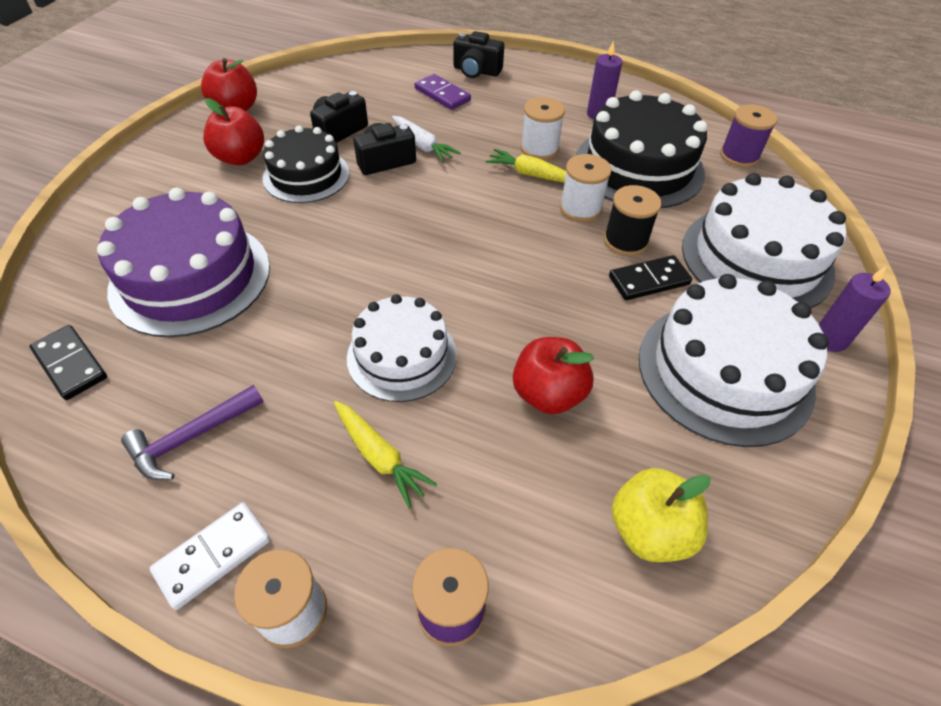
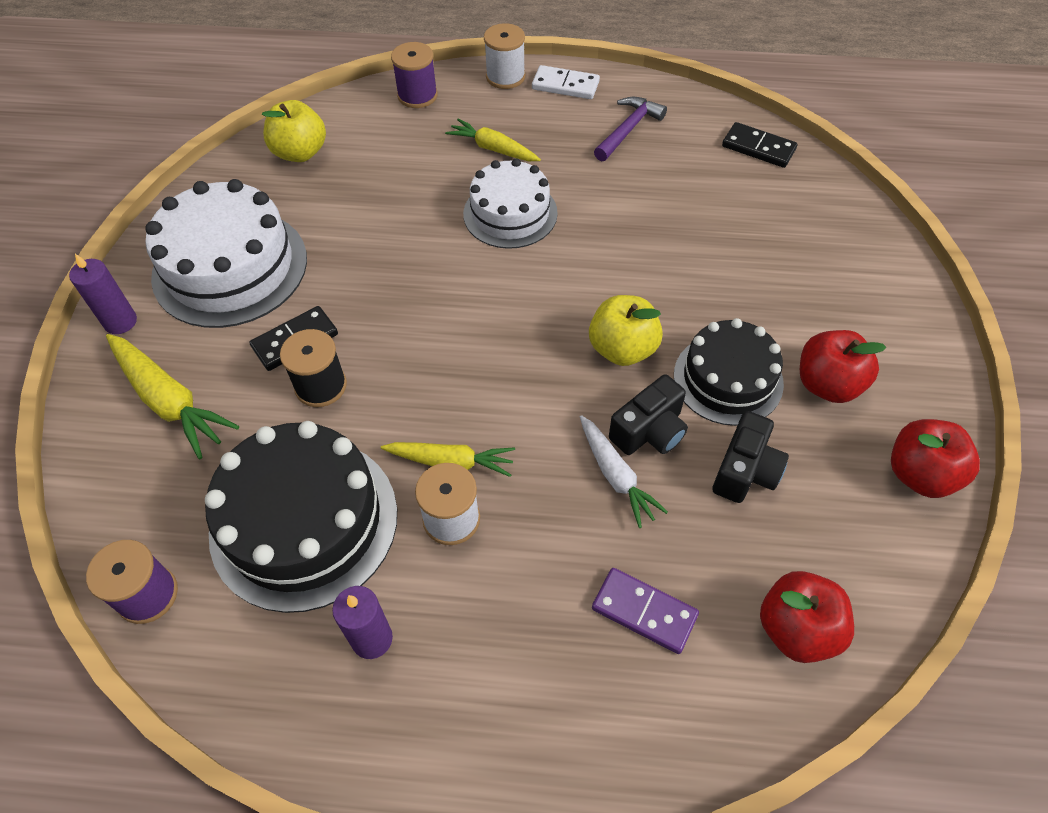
camera: 165 degrees right, 5 degrees up
(190, 277) = (738, 231): purple cake -> none
(213, 556) = (565, 85): white domino -> white domino turned 75 degrees clockwise
(369, 210) = (622, 349): none -> yellow apple
(422, 145) = (616, 476): white carrot -> white carrot turned 150 degrees counterclockwise
(476, 71) = (617, 712): black camera -> none
(548, 394) = (381, 214): red apple -> red apple (797, 629)
(580, 208) = (378, 420): white spool -> none
(756, 258) = (170, 401): white cake -> yellow carrot

